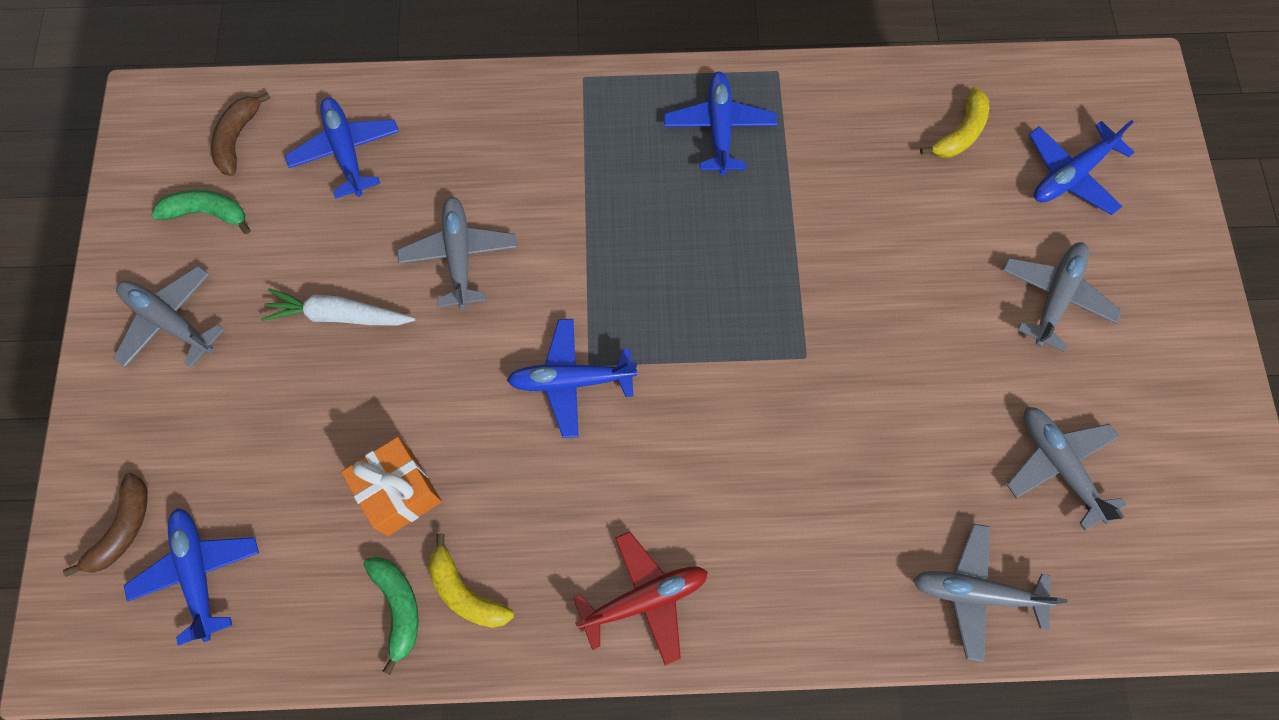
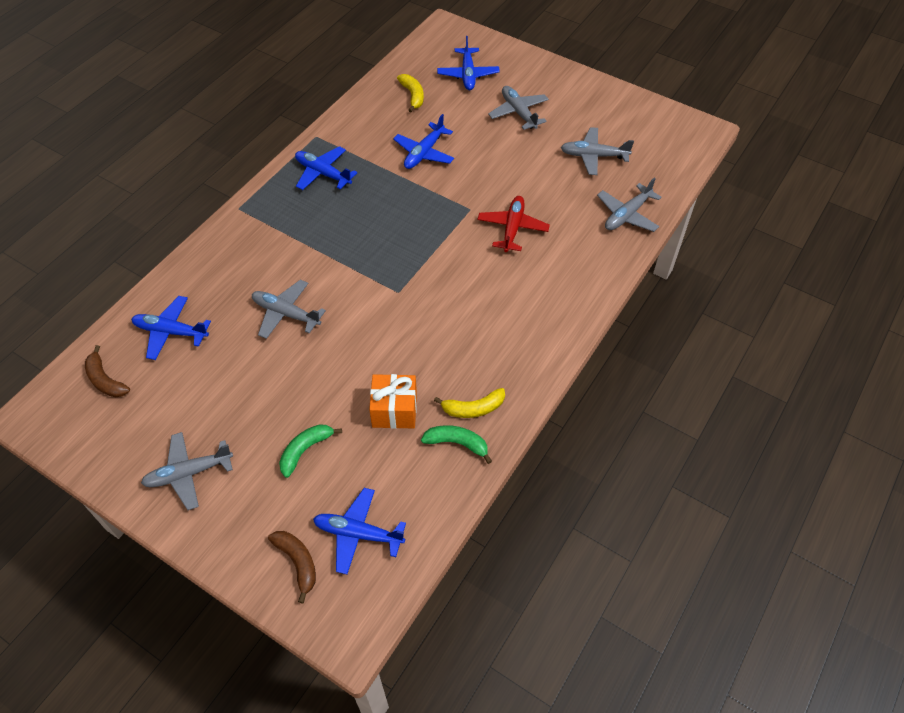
camera: 55 degrees left, 15 degrees down
(207, 213) = (138, 419): green banana -> green banana (305, 450)
(339, 315) = (267, 386): white carrot -> none
(571, 381) = (400, 304): blue plane -> blue plane (424, 153)
(645, 599) = (536, 335): red plane -> red plane (512, 228)

